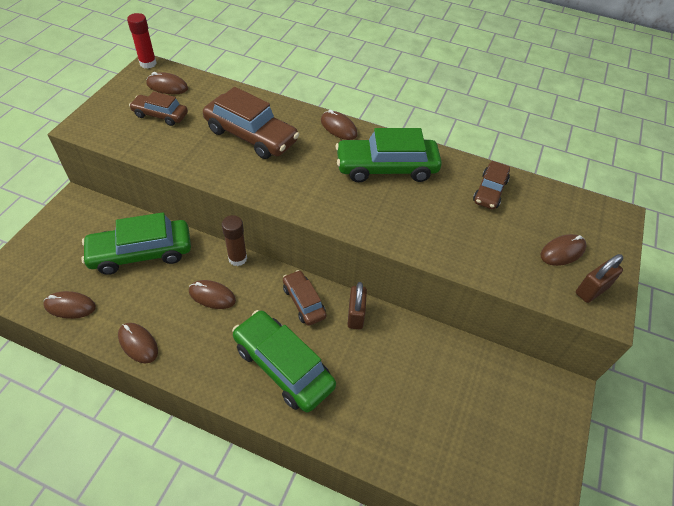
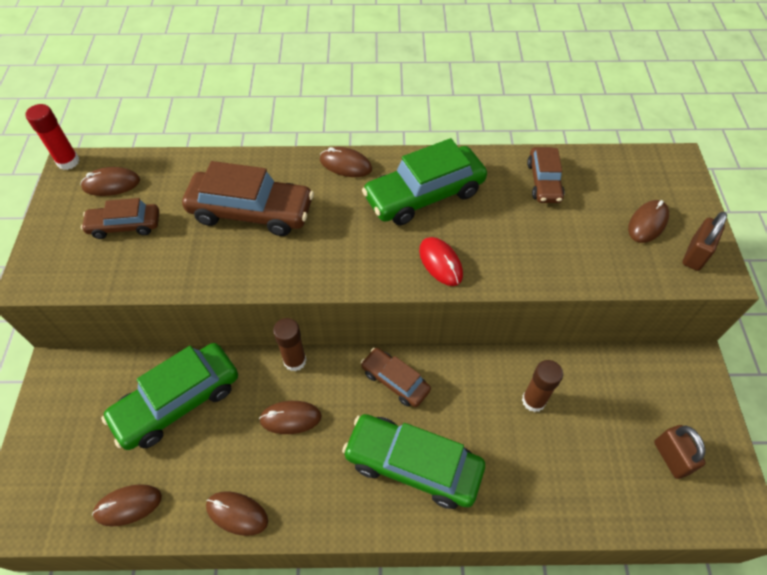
camera: 20 degrees left, 5 degrees up
(355, 315) = (457, 372): brown padlock -> brown padlock (671, 457)
(370, 218) = (440, 263): none -> red mouse
(405, 361) = (533, 401): none -> brown glue stick

